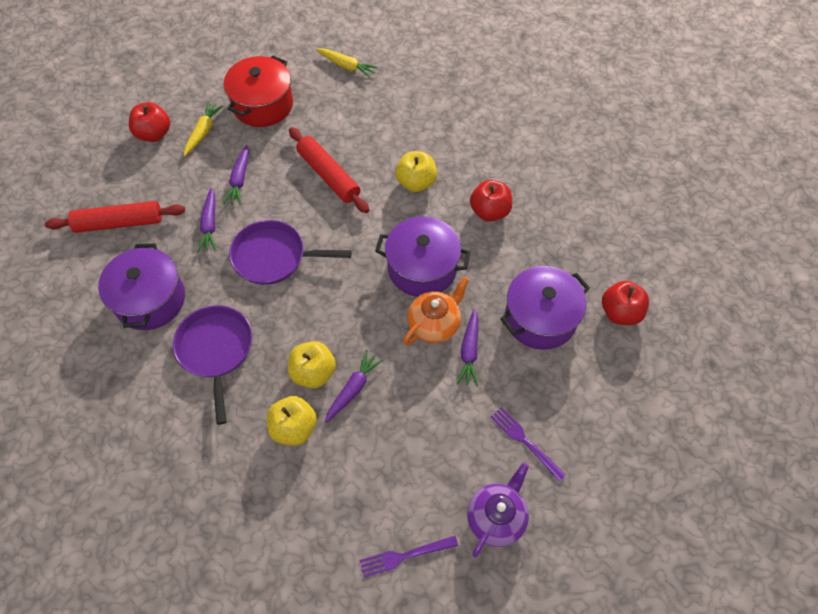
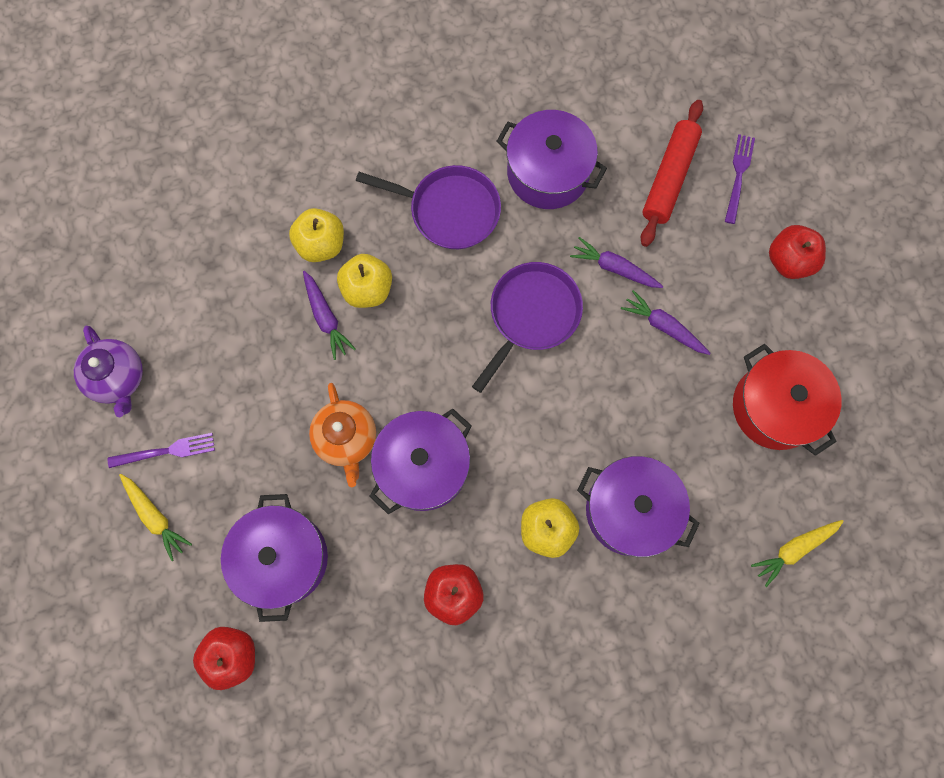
camera: 120 degrees right, 15 degrees up
(203, 132) = (763, 317): yellow carrot -> yellow carrot (155, 517)
(329, 175) = (615, 431): red rolling pin -> none
(375, 147) = (630, 510): none -> purple pot
(404, 556) = (142, 279): purple fork -> purple fork (738, 175)
(469, 351) = (293, 456): purple carrot -> none

